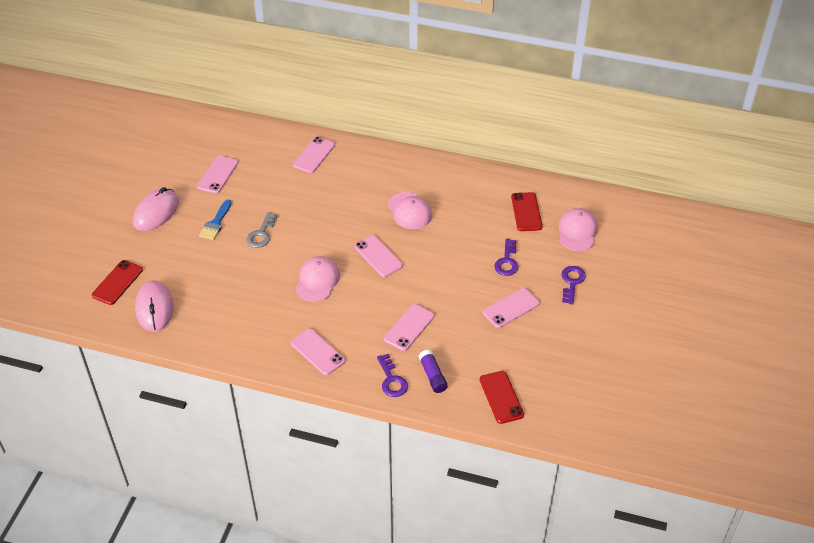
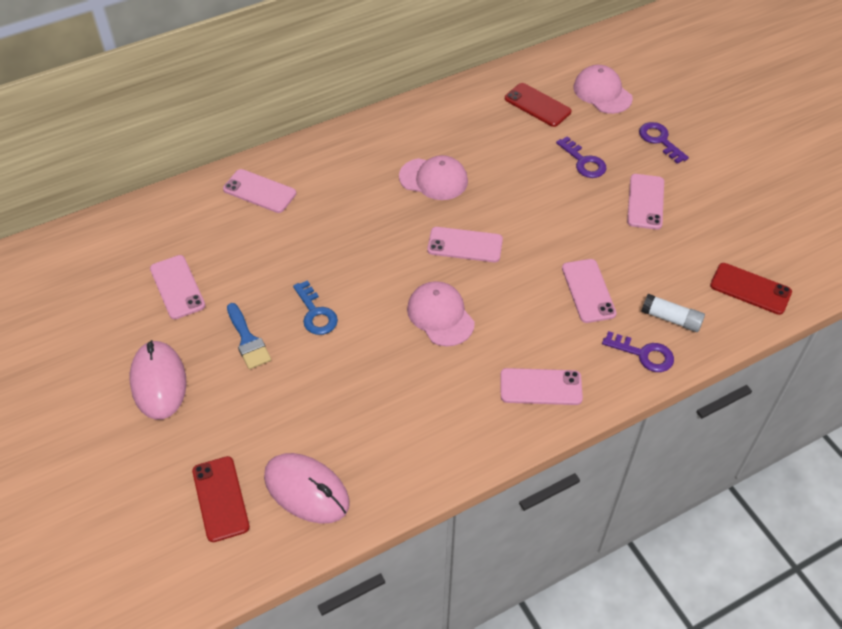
camera: 45 degrees left, 5 degrees up
(261, 234) = (316, 313): grey key -> blue key
(314, 155) = (259, 191): pink phone -> pink phone turned 45 degrees counterclockwise
(432, 376) = (671, 319): purple glue stick -> white glue stick

